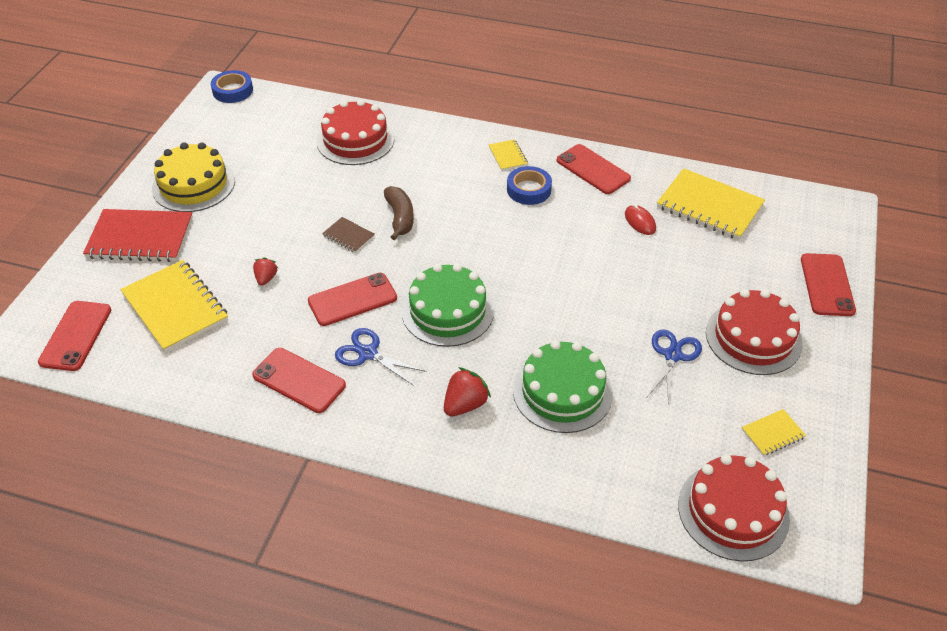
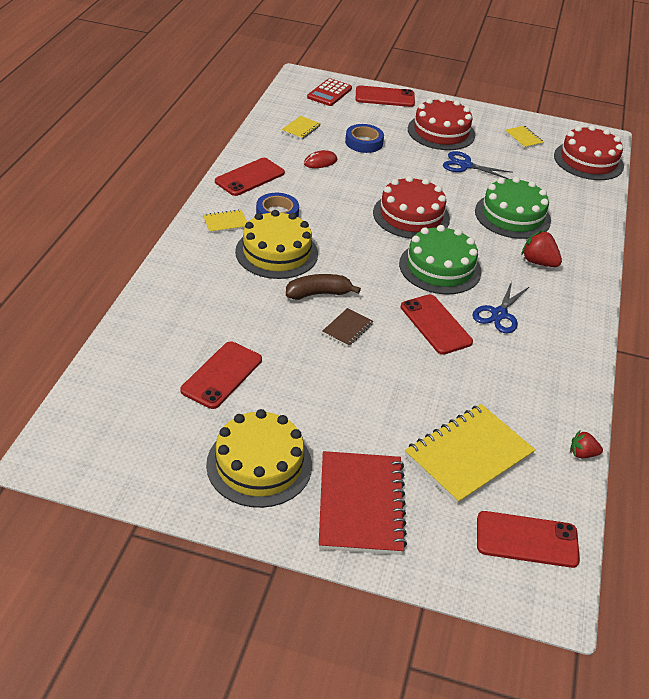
camera: 95 degrees left, 5 degrees down
(233, 91) = (54, 445): blue tape -> blue tape (364, 142)
(266, 278) = (415, 386): red strawberry -> red strawberry (582, 454)
(299, 380) = (540, 356): red phone -> red phone (222, 375)
(355, 140) = (185, 326): red cake -> red cake (411, 215)
(463, 190) = (276, 252): none -> yellow cake
(709, 206) = (301, 129): yellow notebook -> yellow notebook, size x0.47
(811, 232) = (329, 93): none -> red calculator

